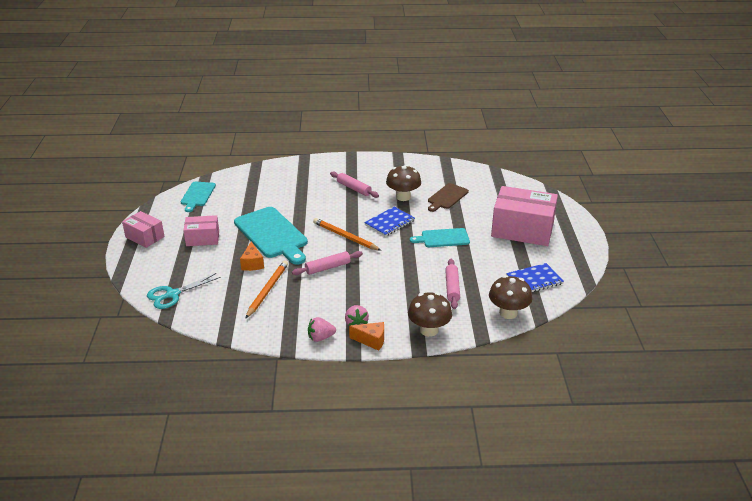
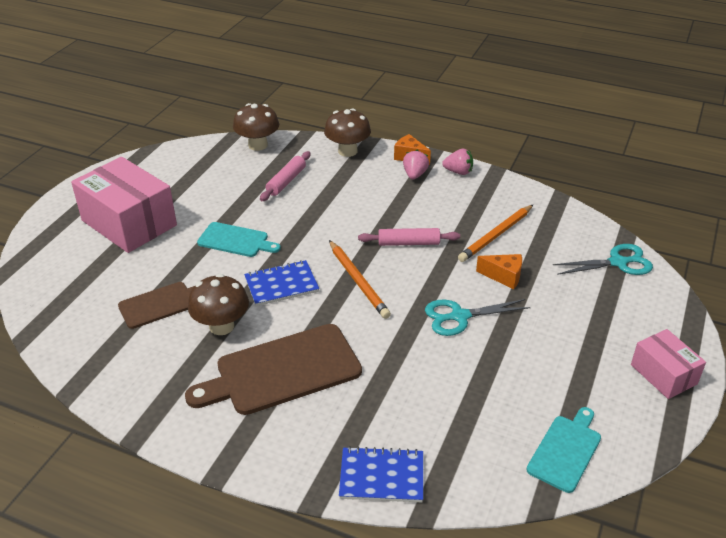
camera: 155 degrees left, 5 degrees up
(202, 238) = (568, 342): pink box -> none
(252, 264) = (504, 276): orange cheese -> orange cheese turned 90 degrees clockwise
(272, 234) = (459, 316): turquoise cutting board -> turquoise scissors
(354, 188) = (282, 371): pink rolling pin -> brown cutting board
(534, 280) = (194, 165): blue notebook -> blue notebook (381, 476)

